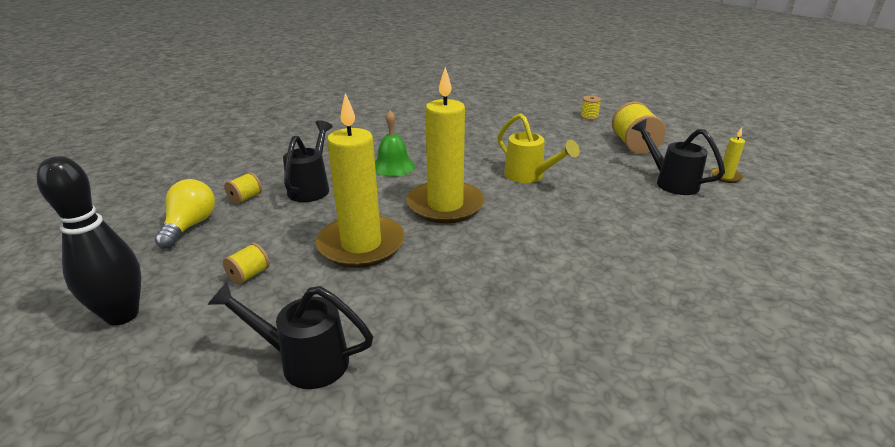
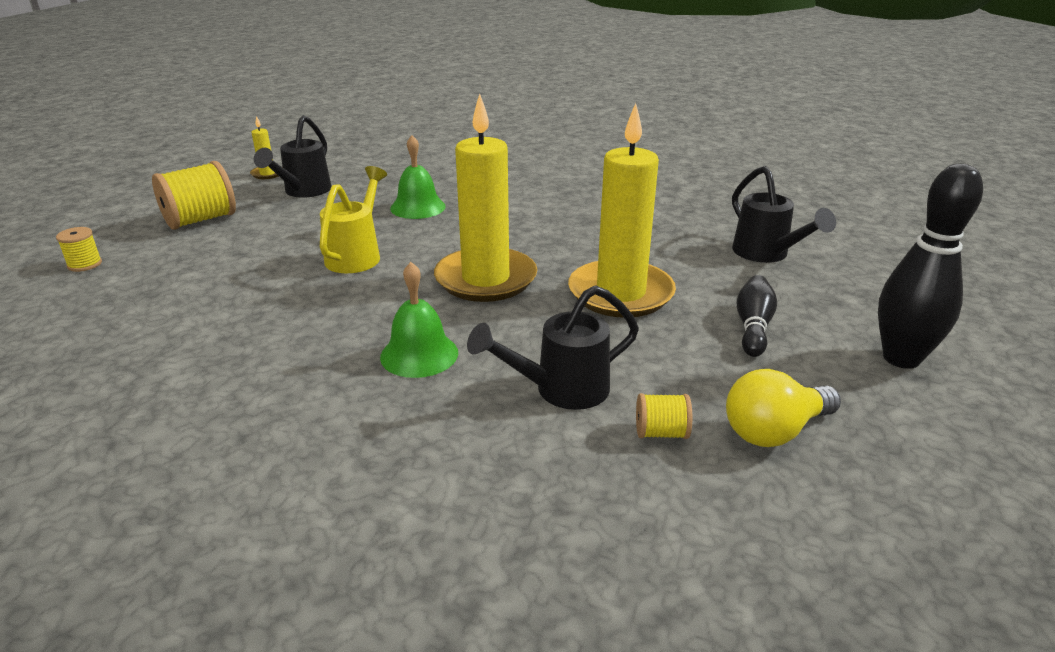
camera: 125 degrees left, 0 degrees up
(249, 275) = (753, 327): yellow spool -> black bowling pin
(599, 217) = (418, 207): none -> green bell

